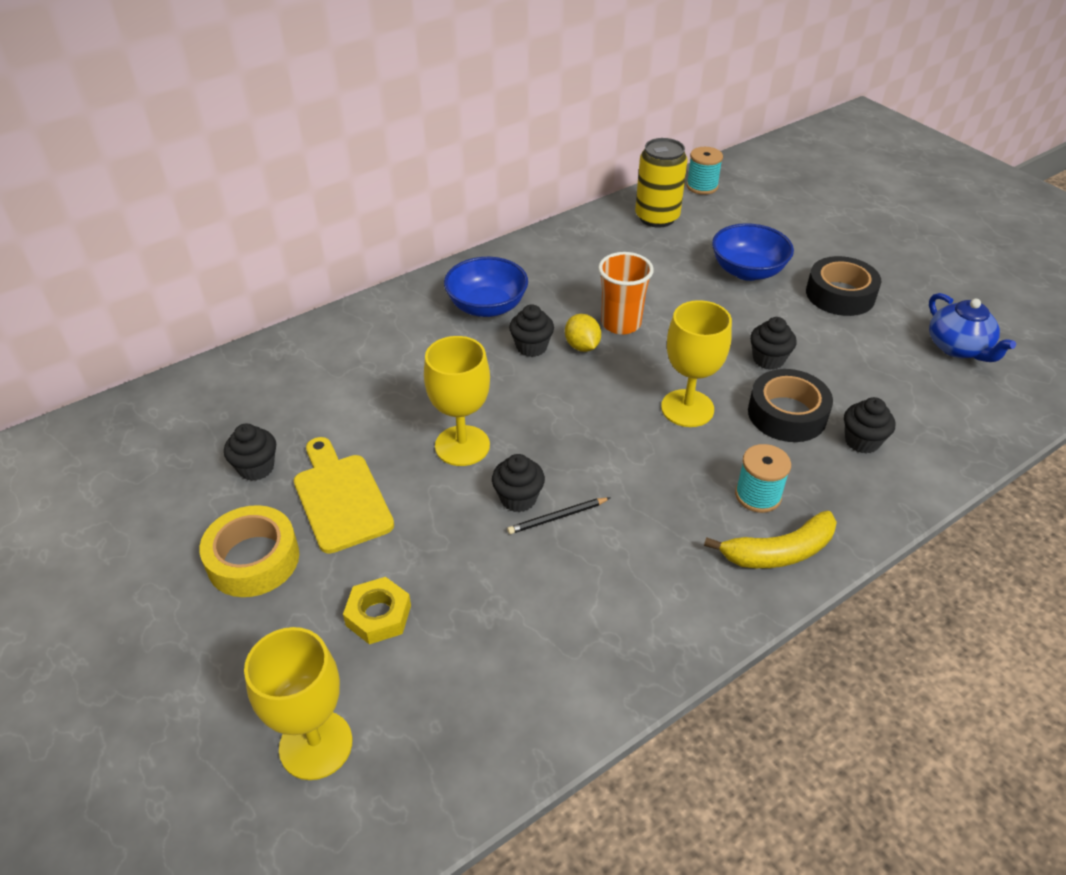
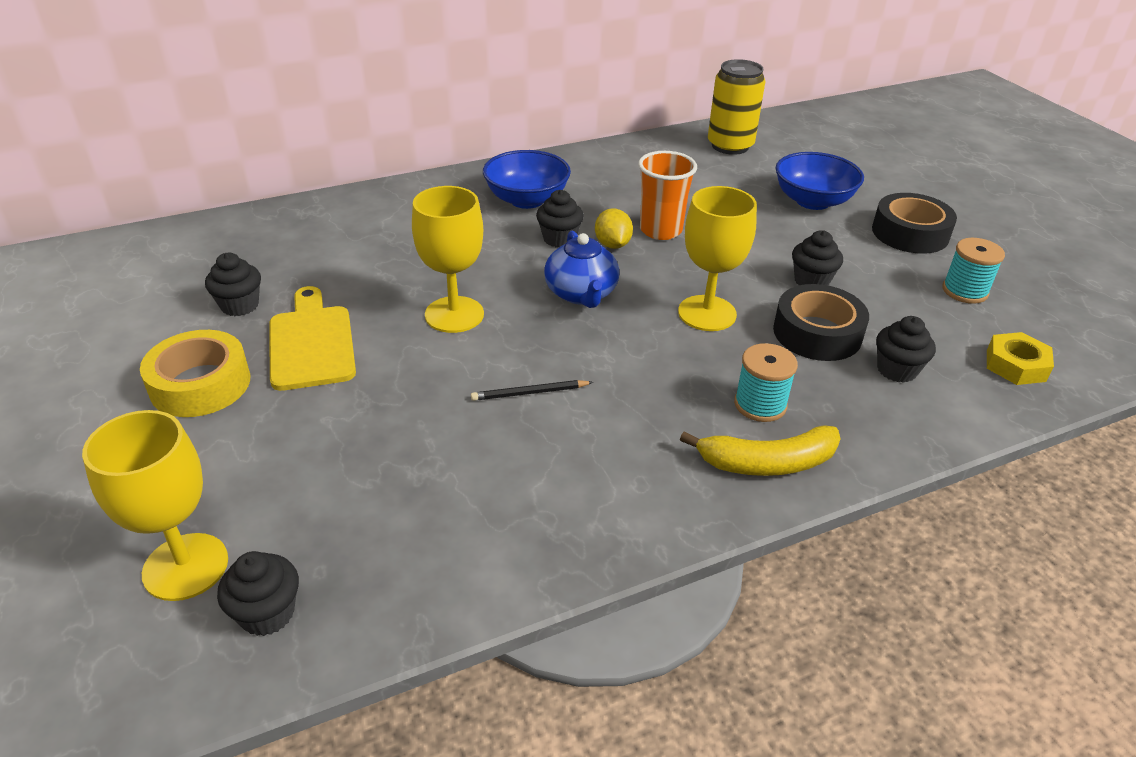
camera: 10 degrees right, 5 degrees down
(378, 615) = (304, 455): yellow nut -> yellow nut (1016, 365)
(518, 498) = (494, 370): black cupcake -> black cupcake (267, 613)
(702, 186) = (786, 125): turquoise spool -> turquoise spool (964, 291)
(958, 348) = (1035, 297): blue teapot -> blue teapot (581, 294)

